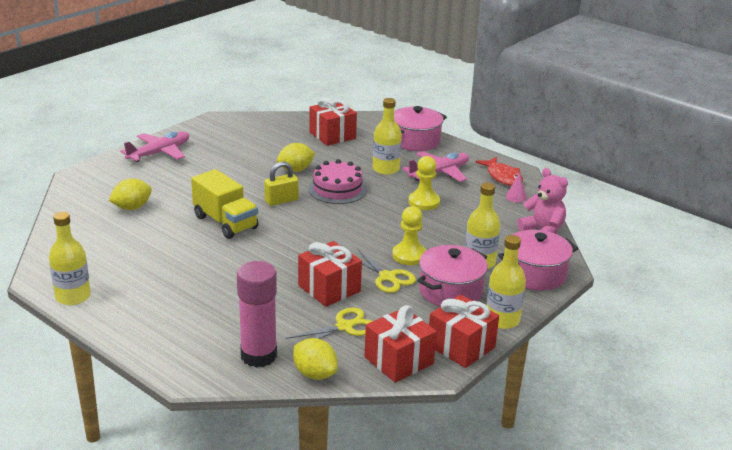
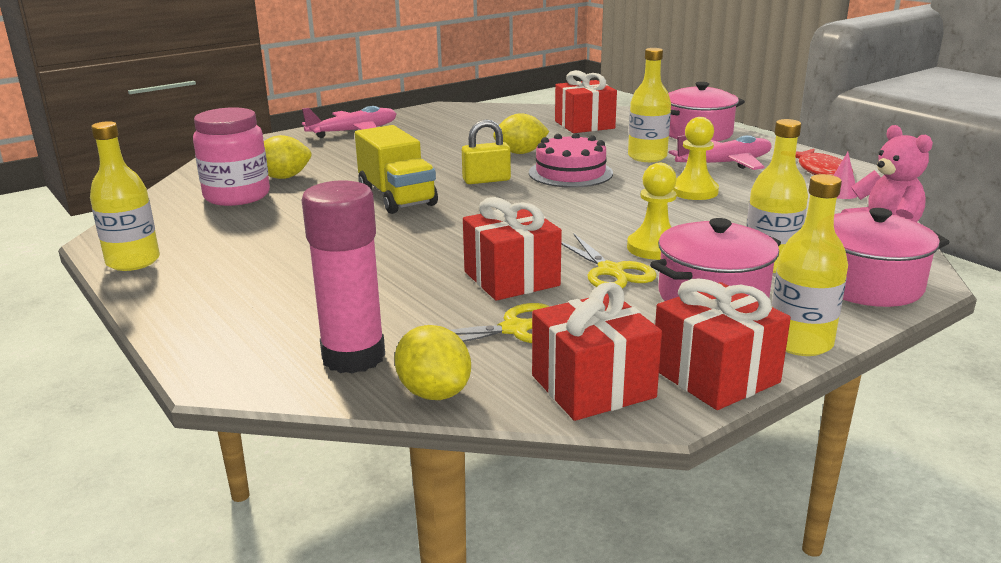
camera: 15 degrees right, 5 degrees down
(108, 229) = (237, 196): none -> pink jar

